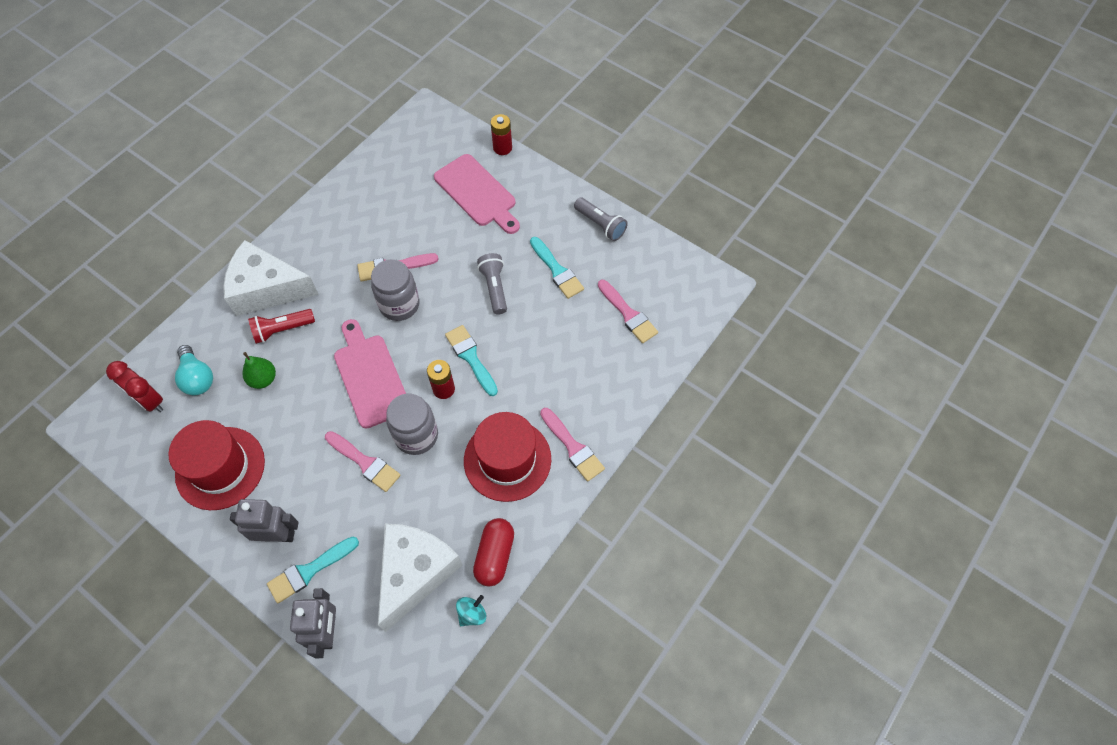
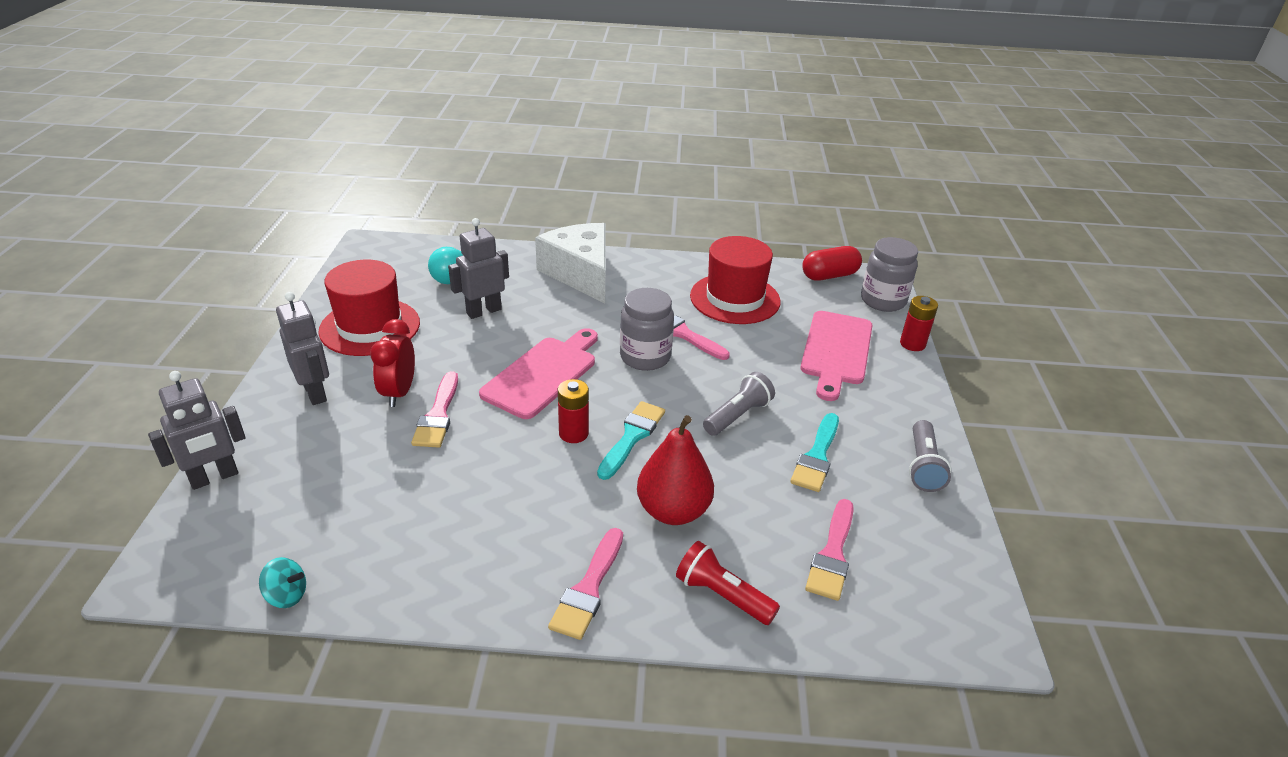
camera: 55 degrees right, 25 degrees down
(150, 401) = (412, 263): red clock -> red clock (399, 393)
(263, 379) = (483, 311): green pear -> grey robot
(282, 330) = (546, 299): red flashlight -> red flashlight (722, 595)
(310, 570) = (284, 432): turquoise brush -> none
(415, 573) = (320, 516): white cheese -> none
(416, 435) = (499, 438): grey jar -> grey jar (883, 301)
(495, 556) = (381, 580): red capsule -> red capsule (829, 275)
(507, 459) = (523, 530): red hat -> red hat (735, 298)
(546, 372) = (673, 511): none -> red pear

